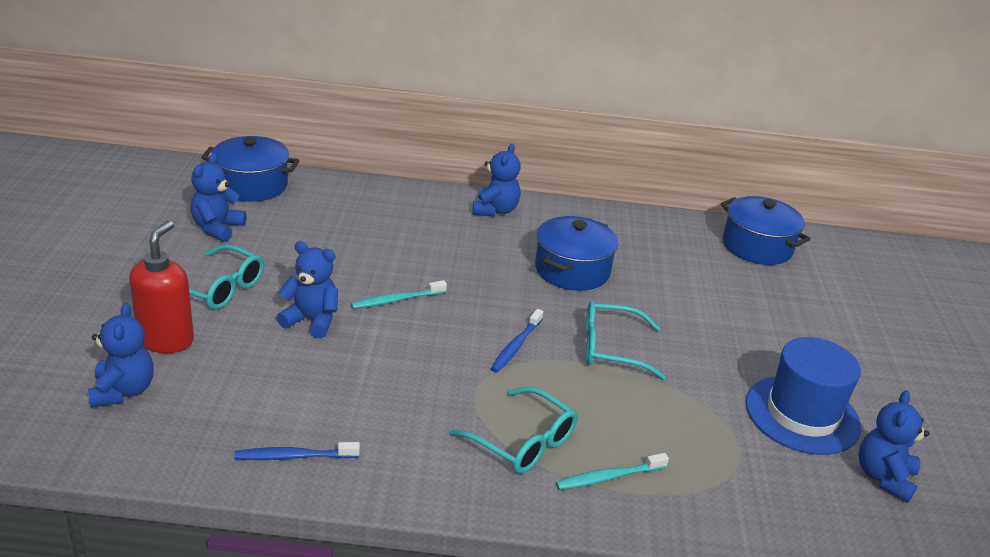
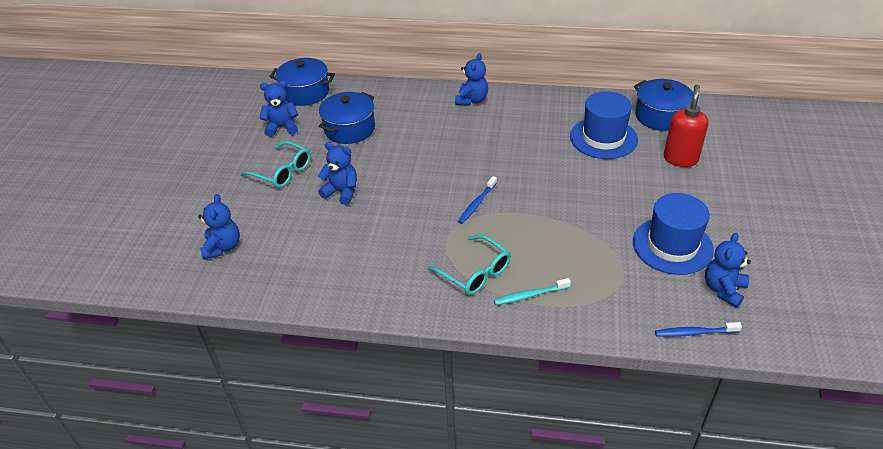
camera: 10 degrees right, 10 degrees up
(166, 340) = (249, 211): red soap dispenser -> red soap dispenser (680, 159)
(217, 228) = (282, 127): blue teddy bear -> blue teddy bear turned 60 degrees clockwise
(294, 456) = (327, 287): blue toothbrush -> blue toothbrush (694, 333)
(396, 300) = (398, 174): turquoise toothbrush -> none
(572, 270) = (522, 144): blue pot -> blue pot (349, 129)
(611, 348) = (542, 202): turquoise glasses -> none
(684, 269) = (603, 138): none -> blue hat

